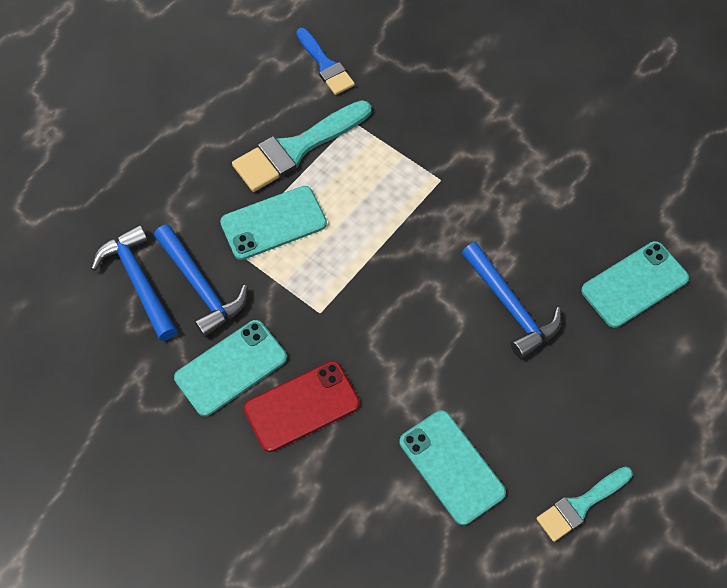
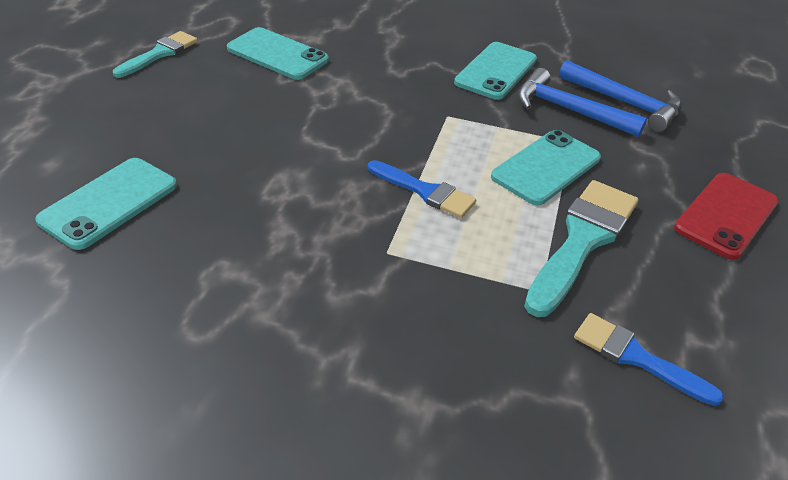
camera: 155 degrees right, 20 degrees down
(302, 406) = (421, 62): red phone -> red phone (726, 215)
(386, 226) = (425, 191): none -> blue brush
(511, 307) = (255, 155): blue hammer -> none

